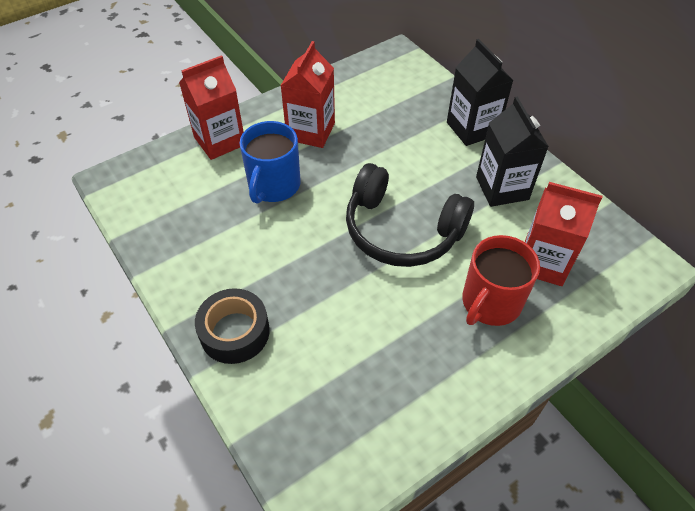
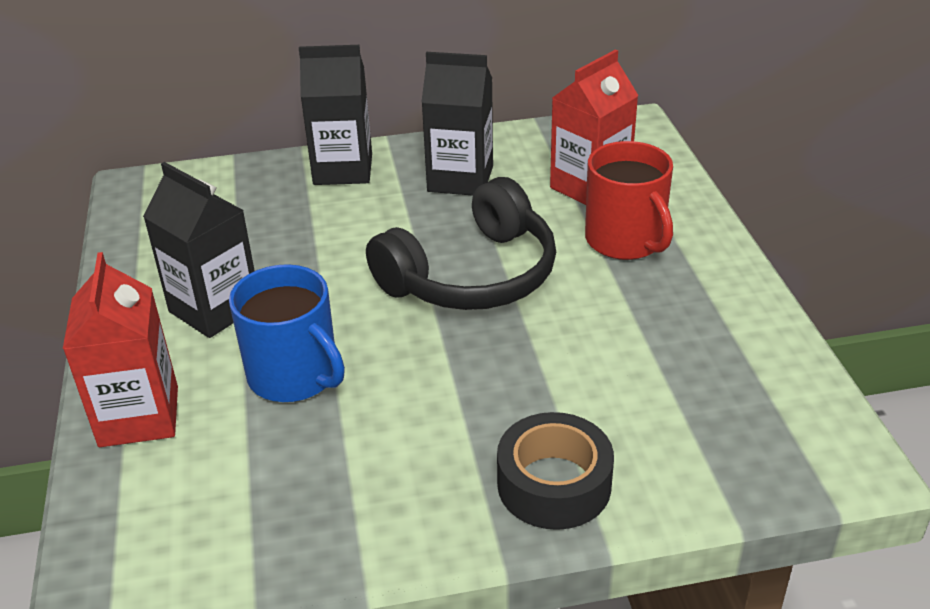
camera: 65 degrees left, 15 degrees down
(311, 131) = (215, 309): red carton -> black carton

